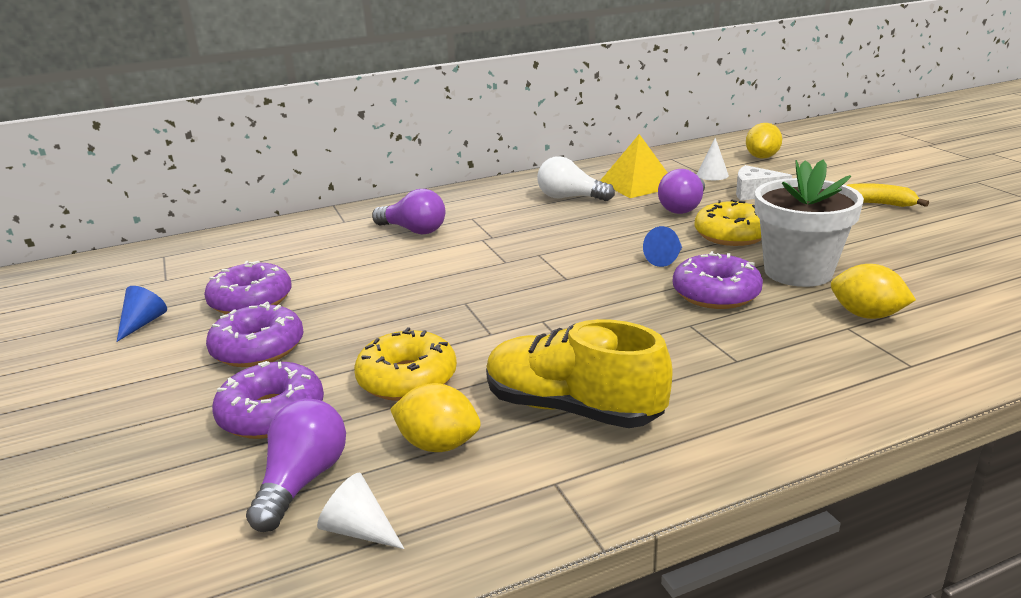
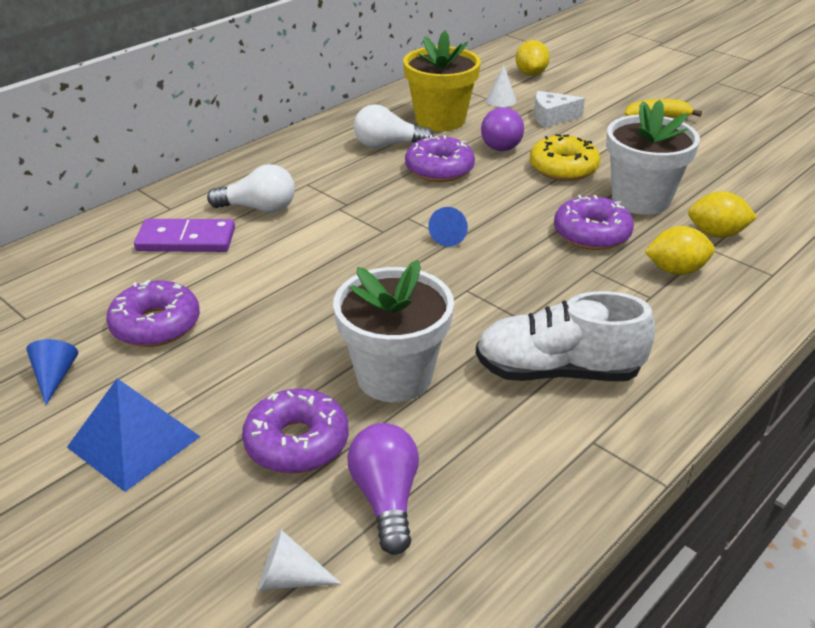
camera: 25 degrees left, 10 degrees up
(149, 382) = (133, 441): none -> blue pyramid
(258, 348) = (217, 377): purple donut -> purple donut (439, 169)
(334, 244) = (186, 240): none -> purple domino
(359, 530) = (473, 526): white cone -> white cone (290, 578)
(407, 379) = (394, 376): yellow donut -> white flower pot
(413, 230) = (259, 208): purple light bulb -> white light bulb
(438, 444) = (474, 433): yellow lemon -> yellow lemon (676, 270)
(572, 408) = (557, 371): yellow shoe -> white shoe
(637, 184) = (440, 120): yellow pyramid -> yellow flower pot
(666, 259) = (526, 204): blue cone -> blue cone (449, 236)

